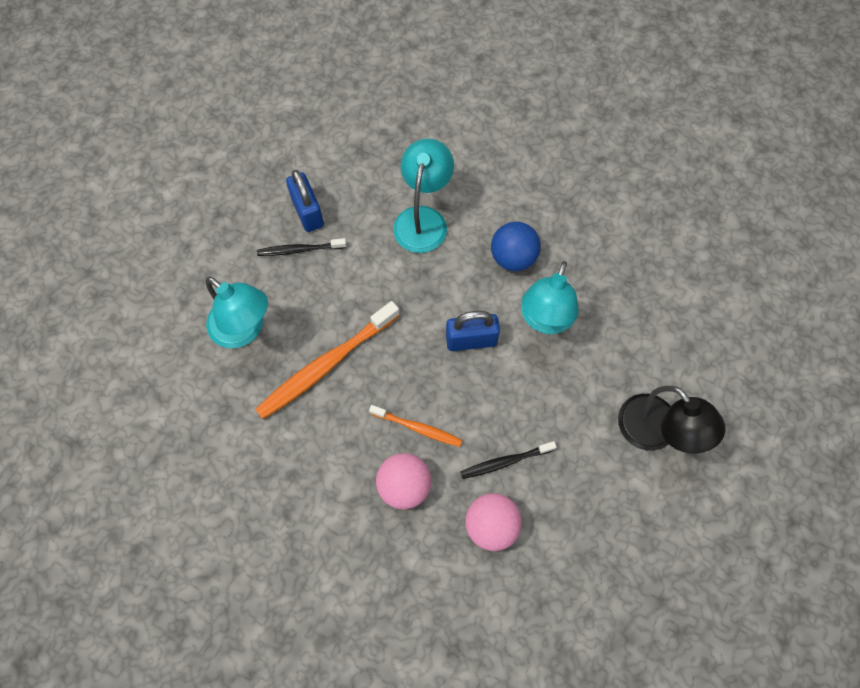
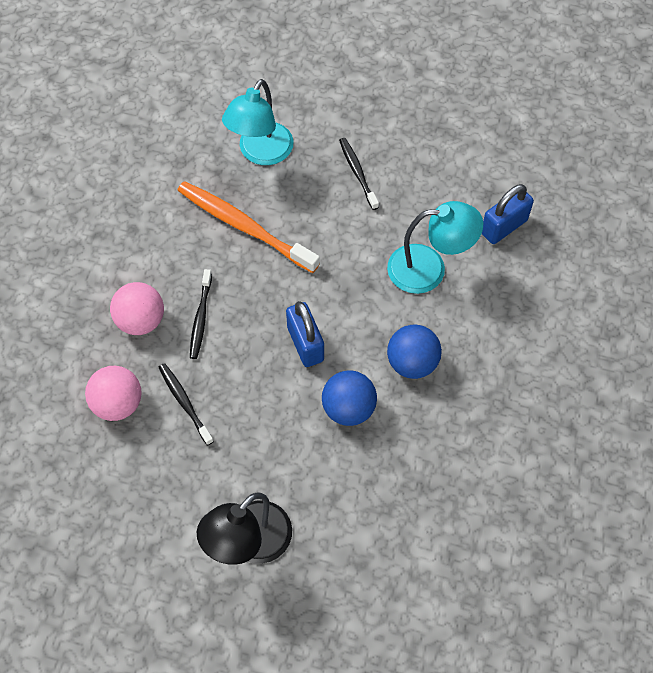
camera: 75 degrees right, 5 degrees down
(307, 212) = (401, 168): blue padlock -> blue padlock (504, 227)
(418, 428) = (200, 318): orange toothbrush -> black toothbrush
(545, 320) = (348, 408): turquoise lamp -> blue ball

